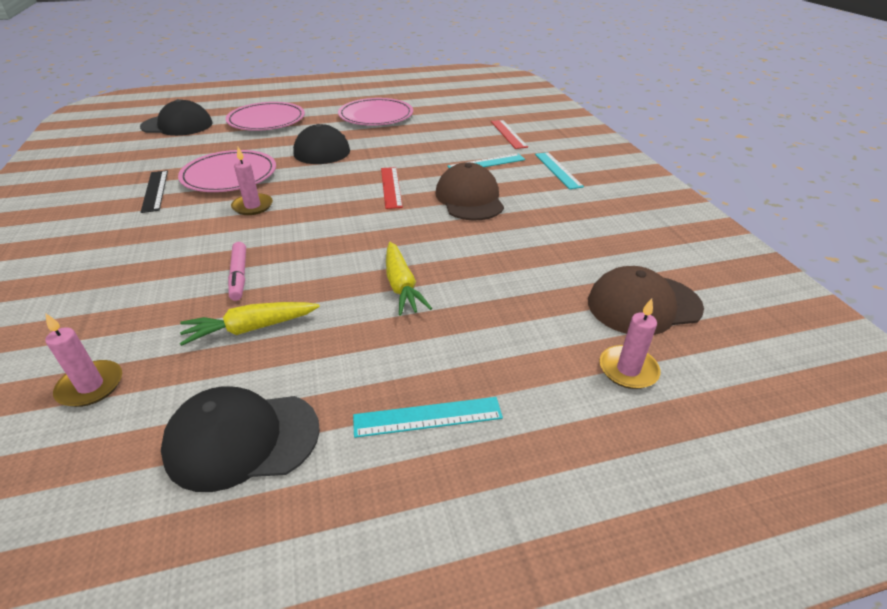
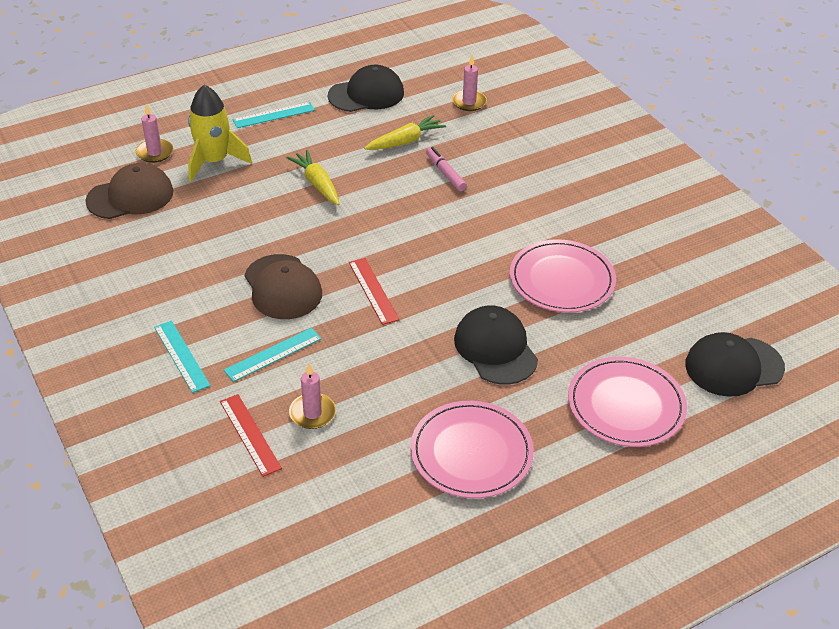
camera: 165 degrees right, 5 degrees up
(155, 190) = (612, 244): black ruler -> none
(252, 206) = (496, 240): pink candle -> pink candle (312, 413)
(534, 339) = (214, 161): none -> yellow rocket

